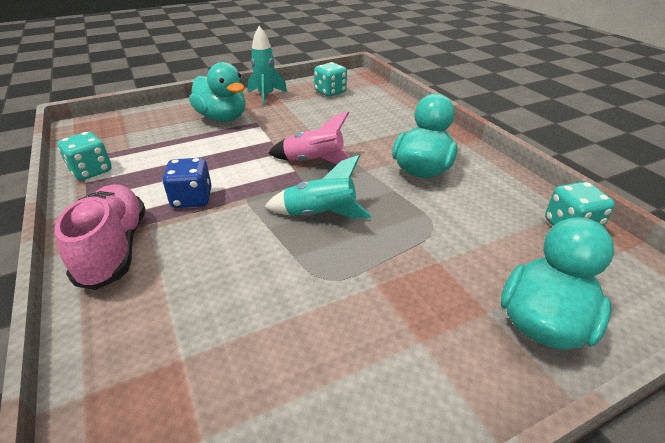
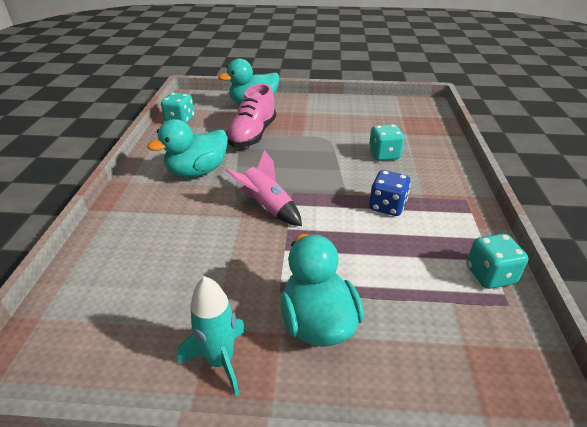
camera: 150 degrees left, 0 degrees up
(114, 249) = (446, 187): pink shoe -> pink shoe (252, 135)
(320, 215) = (301, 166): turquoise rocket -> none
(330, 92) = (122, 325): turquoise dice -> turquoise dice (384, 155)

